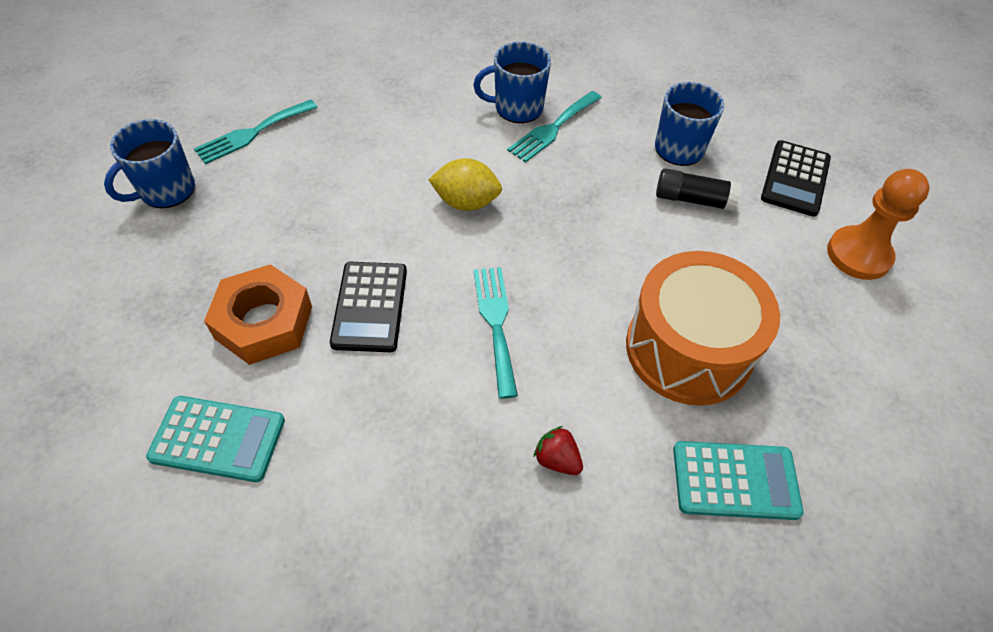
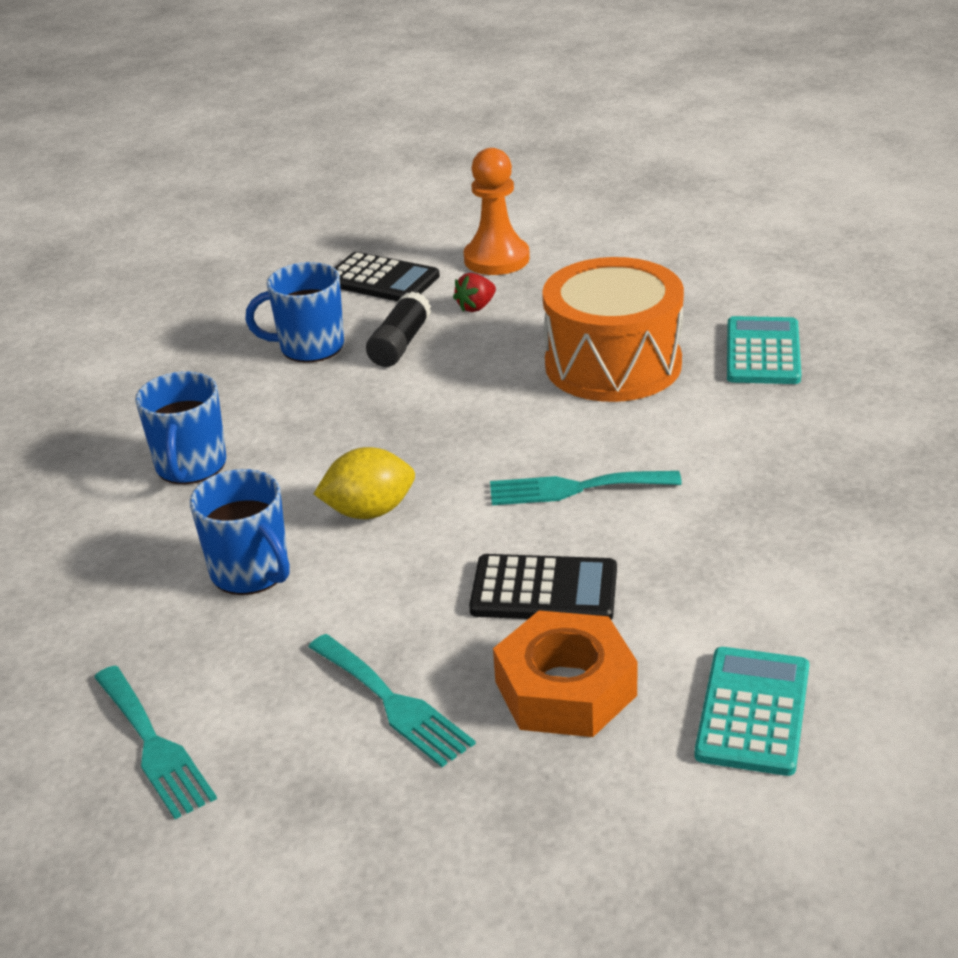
camera: 80 degrees left, 20 degrees down
(166, 190) = (271, 842): blue mug -> blue mug (251, 572)
(466, 202) = (369, 511): yellow lemon -> yellow lemon turned 60 degrees clockwise
(553, 128) = (244, 437): turquoise fork -> turquoise fork (393, 703)
(557, 459) = (752, 450): red strawberry -> red strawberry (476, 307)

